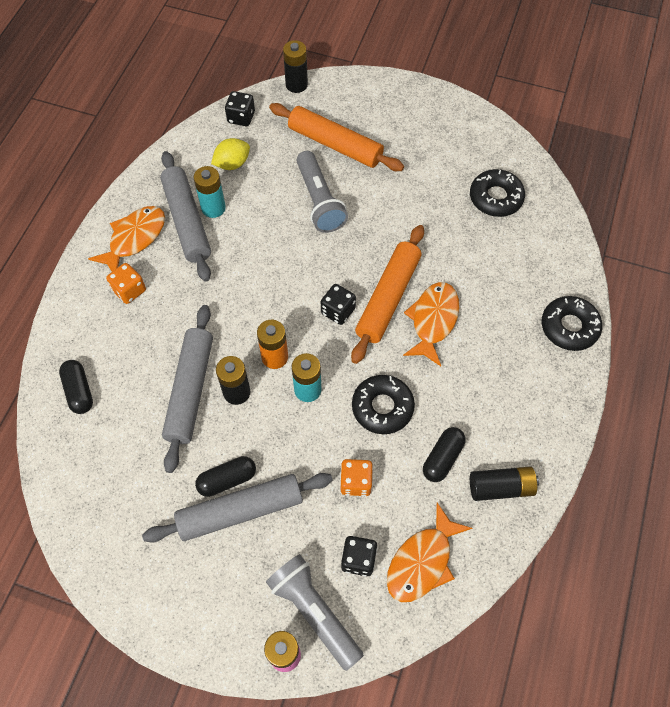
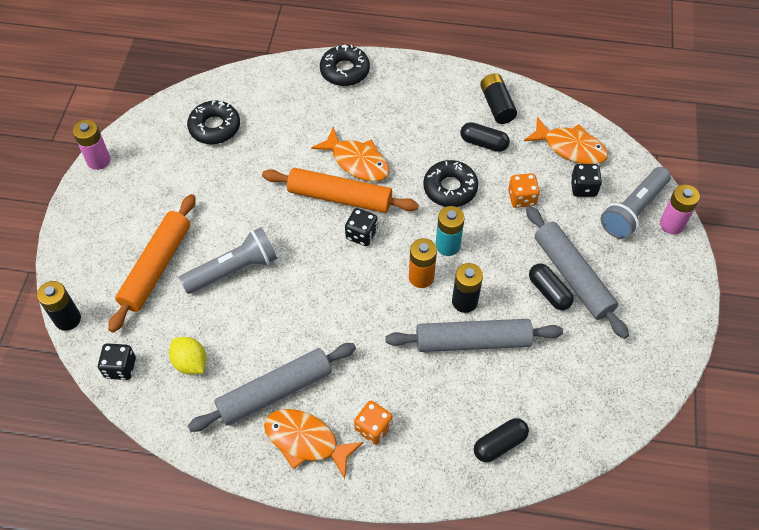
camera: 100 degrees left, 5 degrees down
(213, 208) = (254, 369): turquoise battery -> none
(433, 321) = (357, 162): orange fish -> orange fish turned 150 degrees counterclockwise
(464, 106) = (98, 160): none -> pink battery

